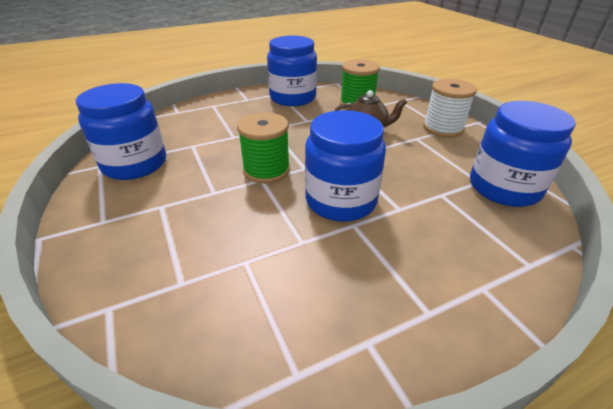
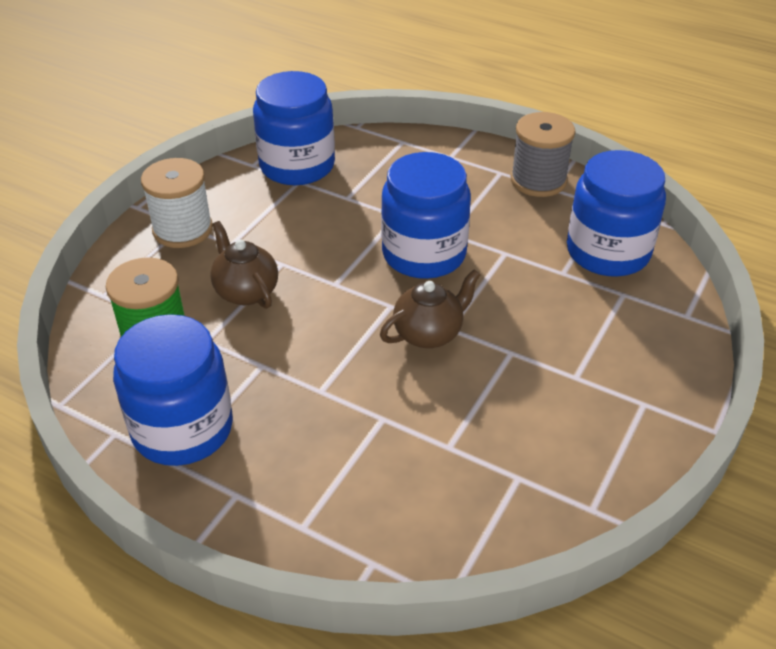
camera: 125 degrees left, 5 degrees up
(135, 164) = (548, 471): blue jar -> blue jar (608, 252)
(266, 170) = (429, 333): green spool -> brown teapot
(392, 339) = (538, 180): none -> grey spool

